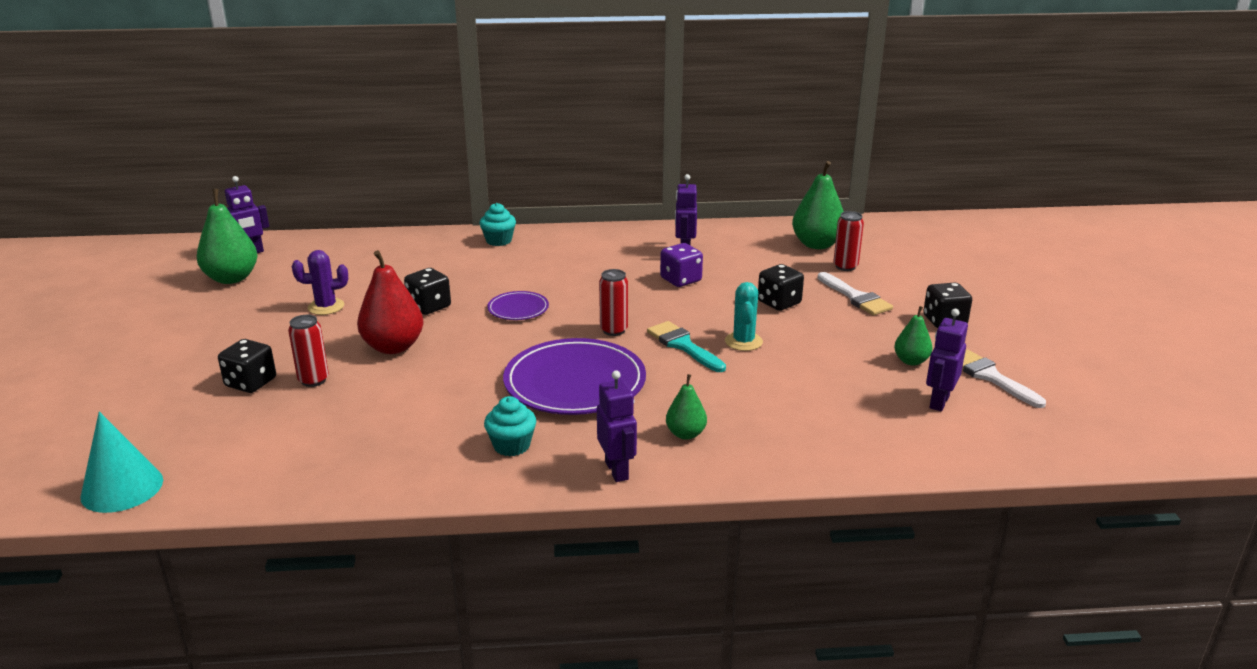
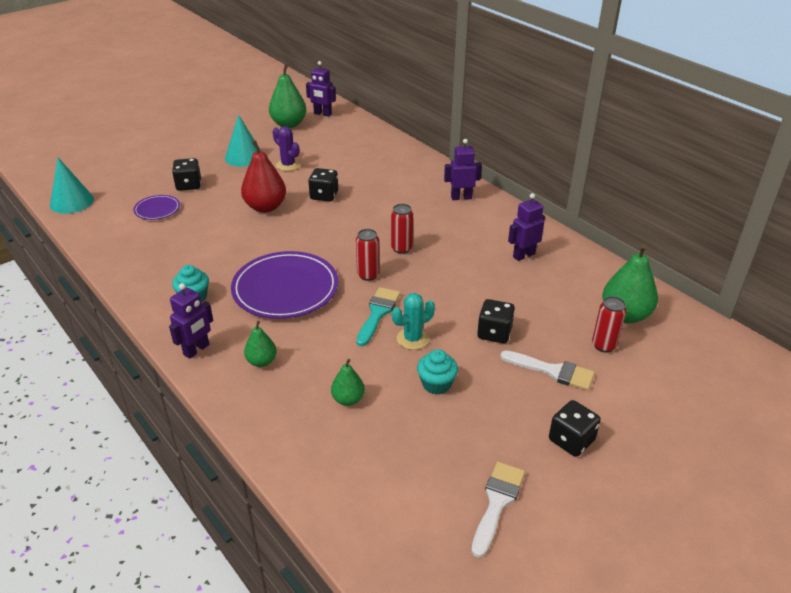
camera: 55 degrees right, 10 degrees up
(253, 327) = (244, 157): none -> turquoise cone
(313, 380) = (207, 201): red can -> red can (401, 248)
(499, 240) = (439, 178): turquoise cupcake -> turquoise cupcake (436, 384)
(518, 309) = (356, 226): purple plate -> purple plate (157, 209)
(680, 280) = (474, 272): purple dice -> none
(856, 297) = (553, 371): white brush -> white brush turned 90 degrees counterclockwise
(911, 361) = (474, 441): green pear -> green pear (348, 399)
(938, 402) = (421, 480): purple robot -> purple robot (461, 197)

